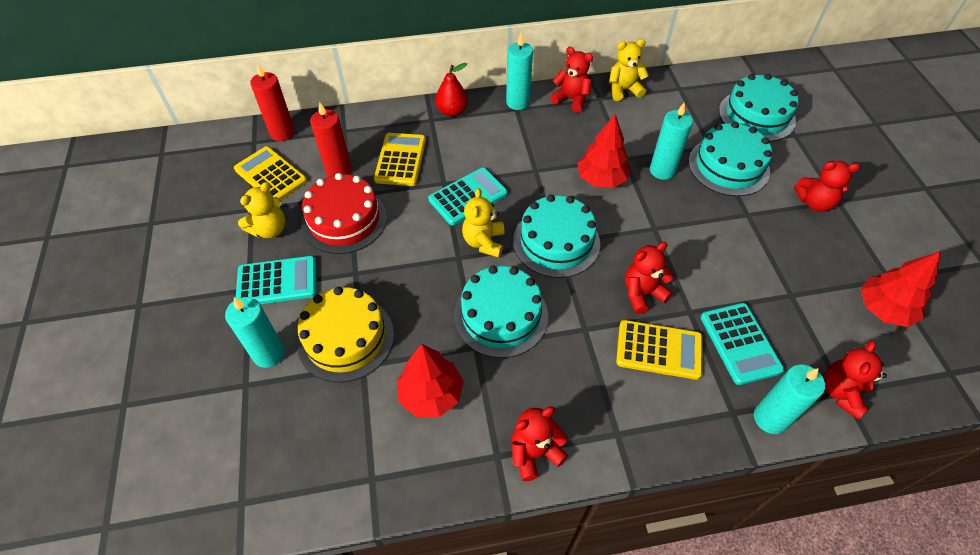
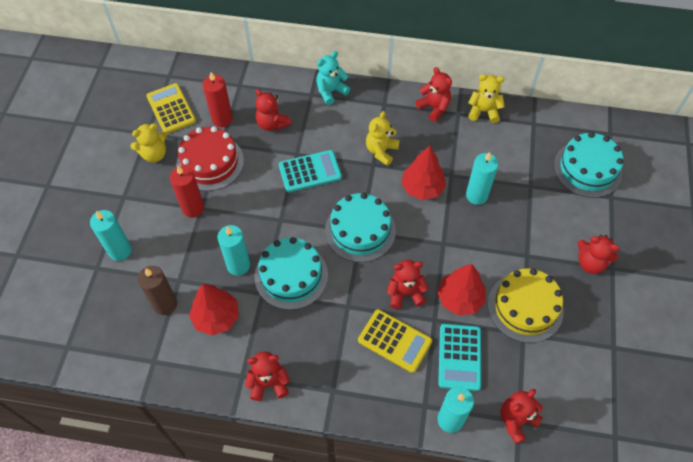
camera: 20 degrees right, 5 degrees up
(277, 282) = (145, 198): turquoise calculator -> none
(282, 133) = (193, 74): red candle -> red candle (193, 208)
(345, 338) = (175, 256): yellow cake -> yellow cake (525, 307)
(357, 400) = (165, 304): none -> brown candle
(400, 160) = (272, 124): yellow calculator -> red teddy bear
(452, 111) = (331, 91): red pear -> turquoise teddy bear
(484, 242) = (305, 213): yellow teddy bear -> yellow teddy bear (381, 151)
(517, 102) = (388, 98): turquoise candle -> turquoise candle (238, 265)
(728, 166) = (535, 208): turquoise cake -> none
(883, 309) = (592, 370): red tree -> red tree (460, 299)

